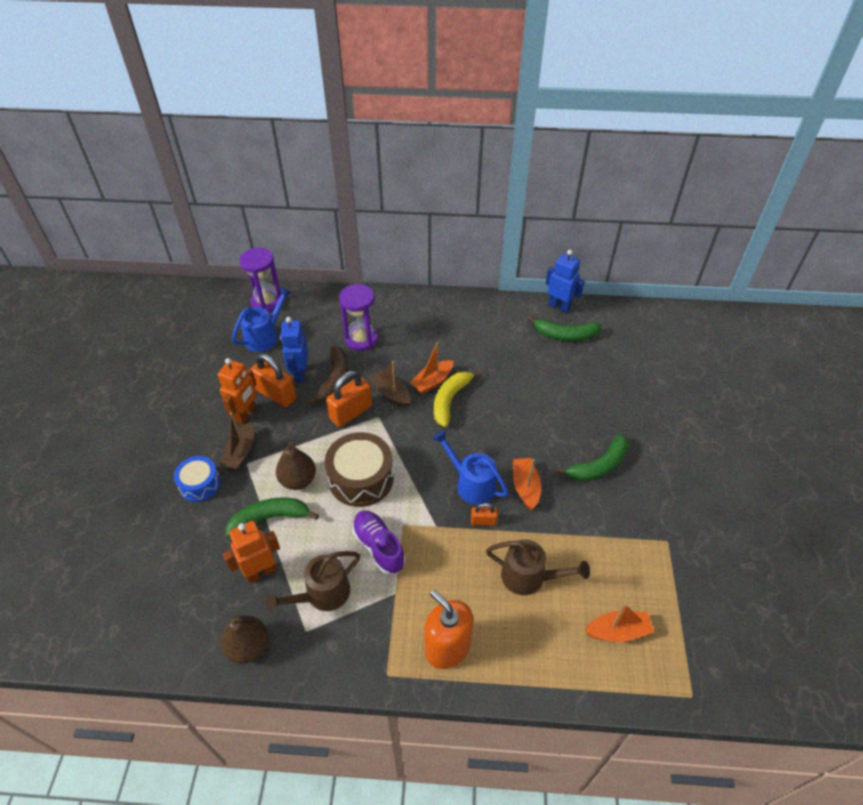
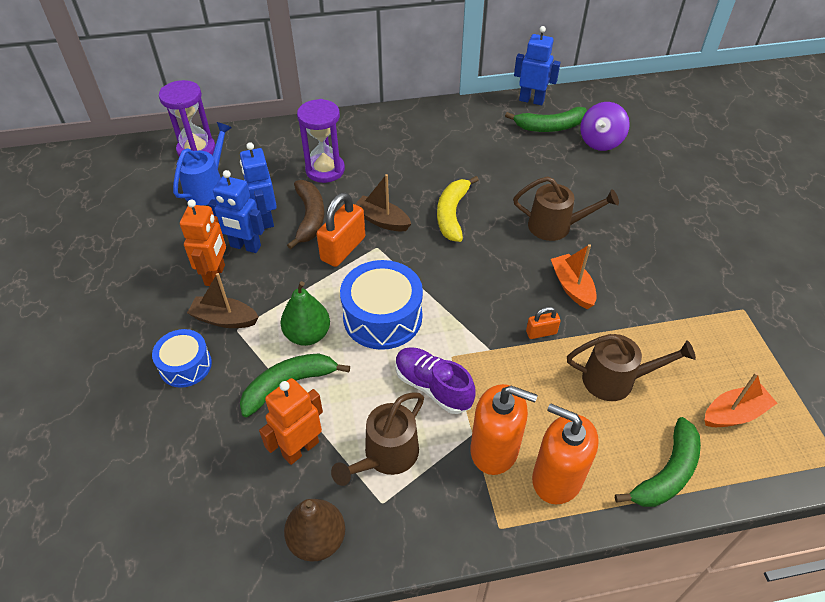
camera: 15 degrees left, 0 degrees up
(240, 452) = (224, 319): brown boat -> brown boat turned 105 degrees clockwise
(276, 394) = (245, 246): orange padlock -> blue robot
(298, 480) = (307, 335): brown pear -> green pear
(361, 478) = (382, 317): brown drum -> blue drum
(407, 611) = (494, 449): none -> orange soap dispenser
(432, 382) = (424, 199): orange boat -> none
(471, 484) = (511, 296): blue watering can -> none
(534, 429) = (556, 226): none -> brown watering can
(599, 466) = (641, 249): green banana -> green banana (667, 473)
(605, 357) = (600, 141): none -> purple spinning top

